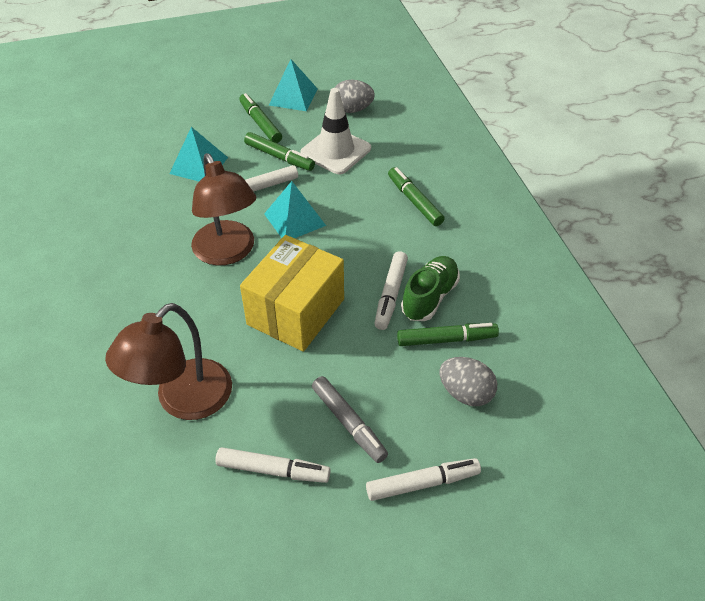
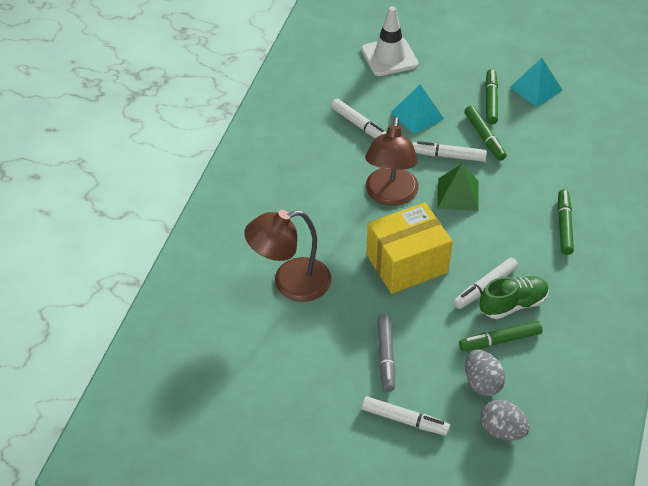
camera: 35 degrees right, 0 degrees up
(273, 470) = (316, 357): white marker -> white marker (359, 125)
(294, 219) = (458, 194): turquoise pyramid -> green pyramid
(335, 151) = (534, 153): white traffic cone -> white traffic cone (389, 57)
(352, 109) = (577, 123): grey egg -> grey egg (502, 430)
(446, 339) = (500, 340): green marker -> green marker turned 135 degrees clockwise

